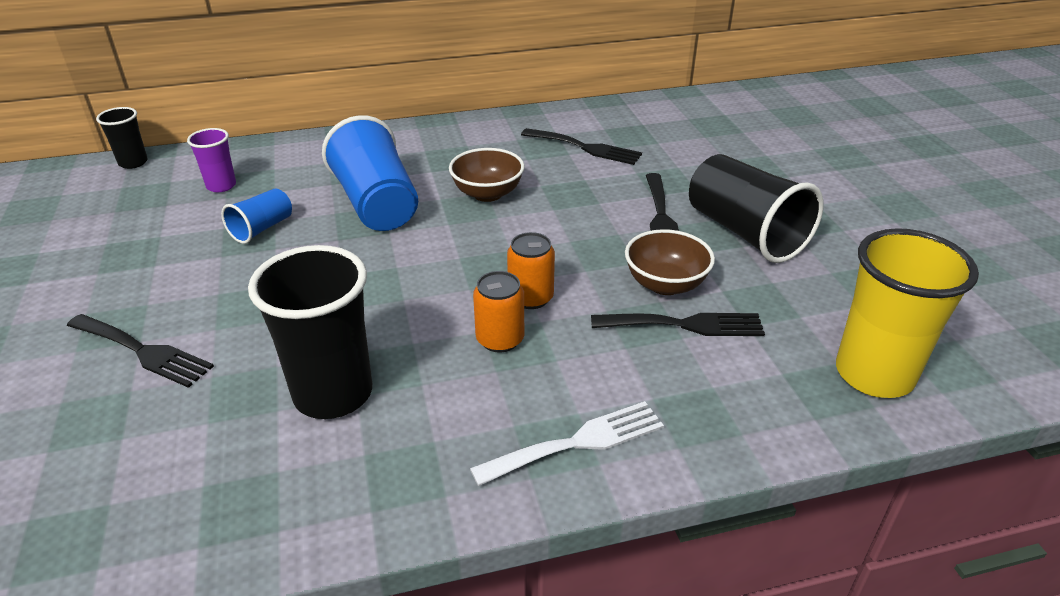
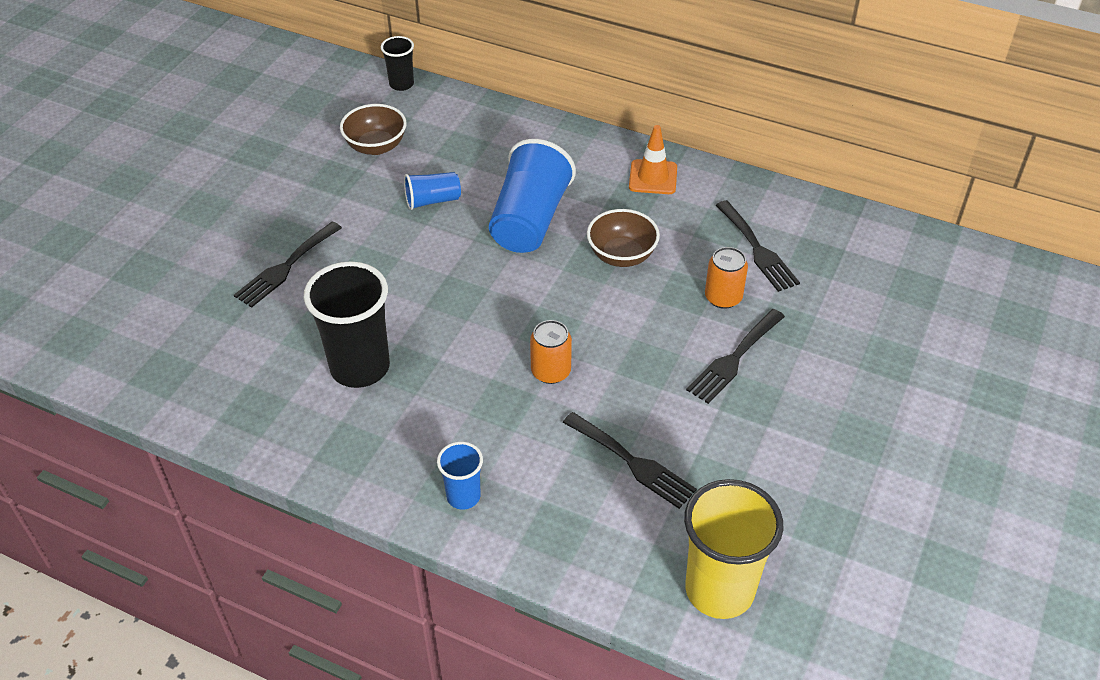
camera: 40 degrees right, 10 degrees up
(143, 351) = (285, 267): black fork -> black fork turned 60 degrees clockwise
(221, 186) = (440, 141): purple cup -> none
(449, 138) = (653, 177): none -> orange traffic cone
(500, 339) = (495, 392): orange can -> orange can (723, 297)
(578, 442) = (463, 496): white fork -> blue cup
(665, 284) = (660, 421): brown bowl -> brown bowl (376, 146)
(745, 233) = (785, 415): black cup -> none

